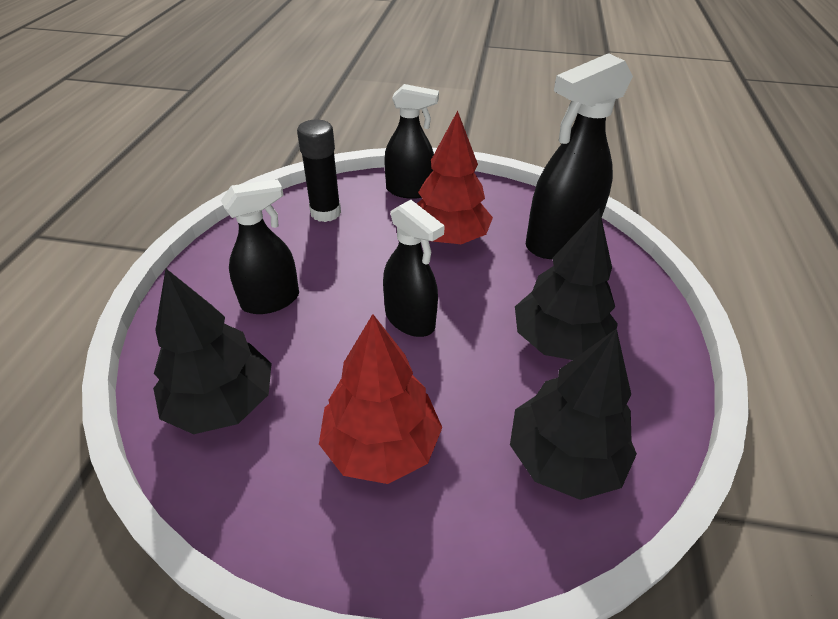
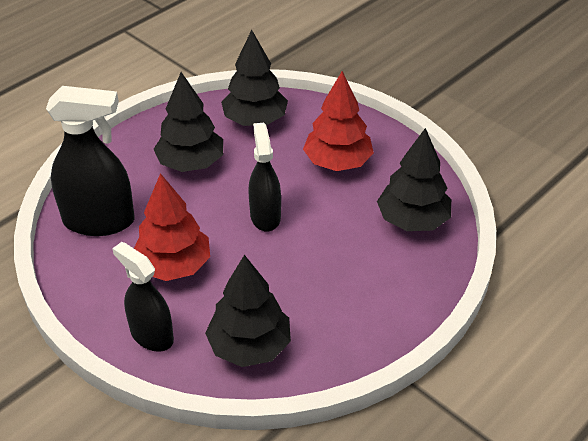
camera: 145 degrees left, 0 degrees up
(271, 300) = (349, 275): black spray bottle -> none
(325, 213) = (249, 346): black glue stick -> black tree

